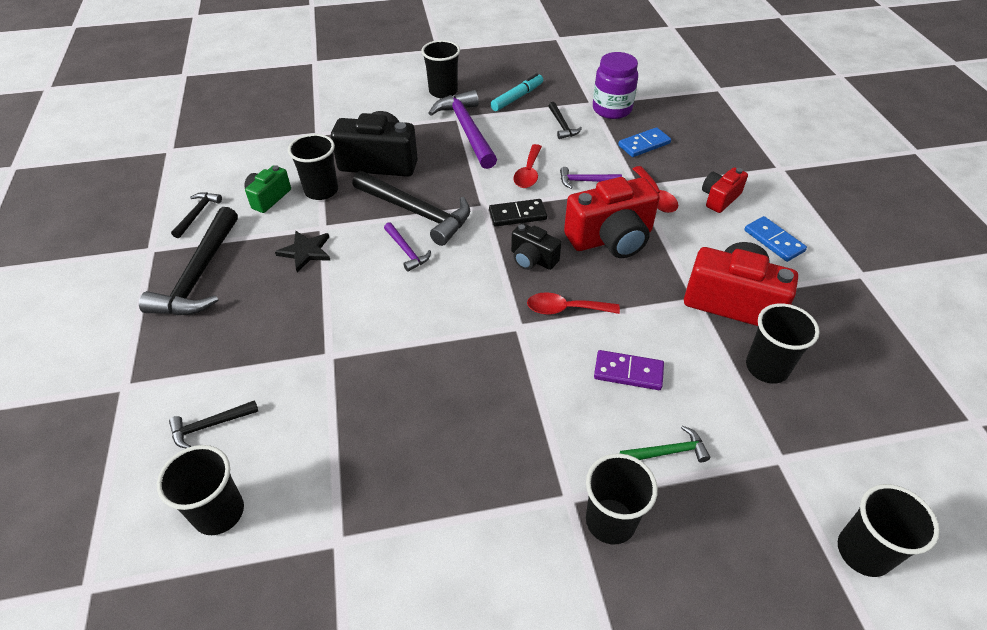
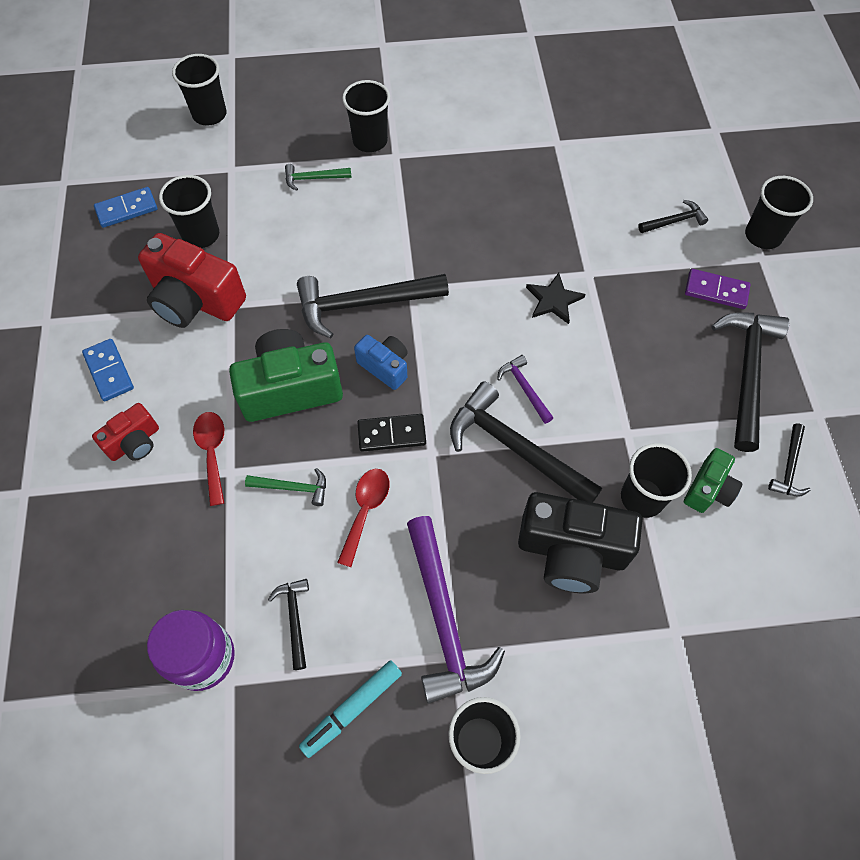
camera: 175 degrees left, 15 degrees up
(219, 512) = (645, 163): black cup -> black cup (763, 236)
(305, 251) = (639, 396): black star -> black star (553, 300)
(532, 259) = (385, 367): black camera -> blue camera
(565, 309) = (363, 304): red spoon -> black hammer
(585, 181) = (293, 488): purple hammer -> green hammer
(611, 238) = (290, 389): red camera -> green camera
(628, 372) = (323, 239): purple domino -> purple domino (716, 291)
(644, 144) = (186, 560): blue domino -> blue domino (127, 209)

